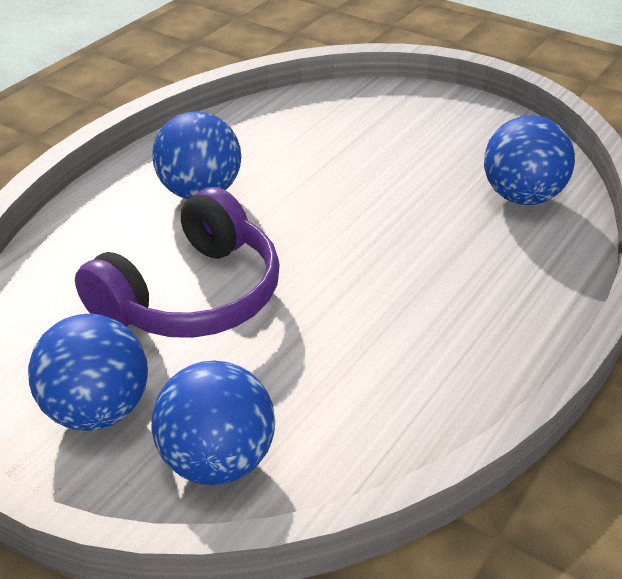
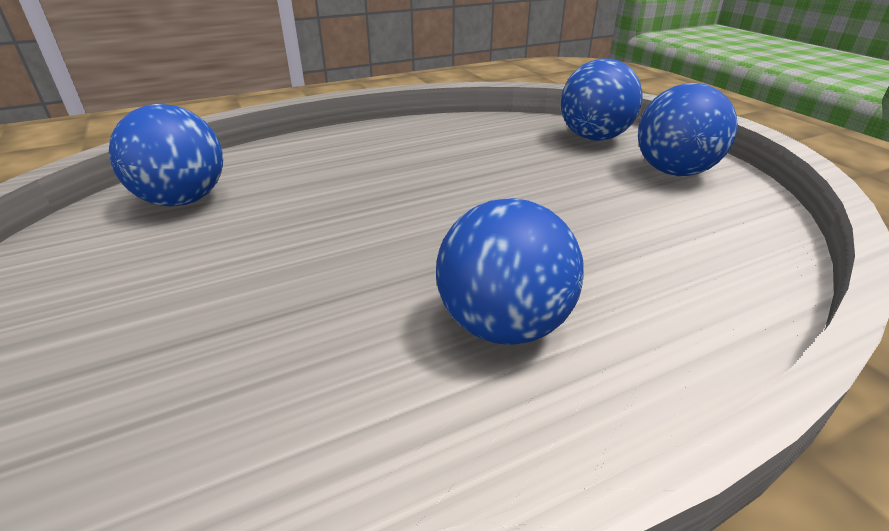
camera: 150 degrees left, 5 degrees down
(191, 295) = (573, 215): purple headphones -> none

